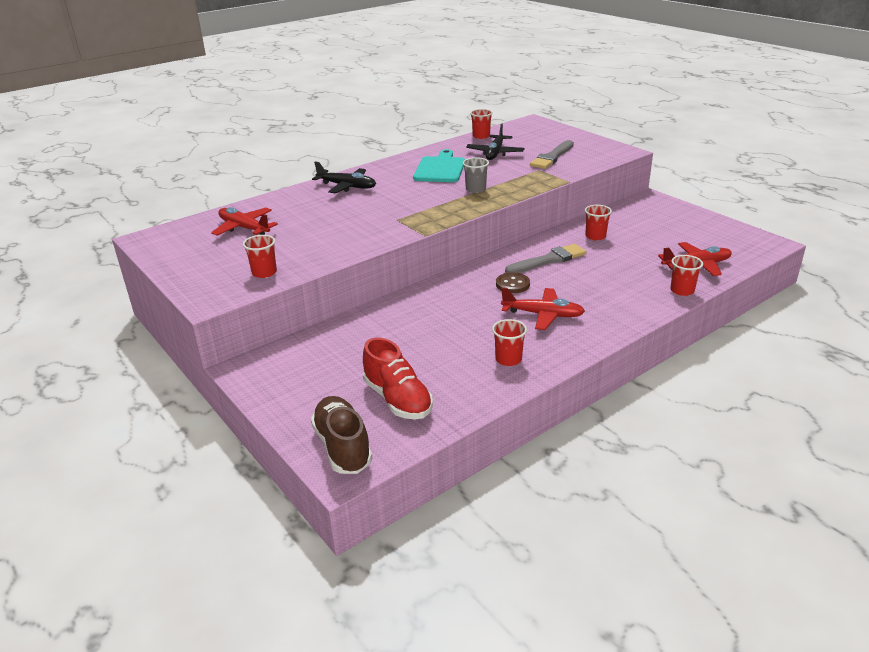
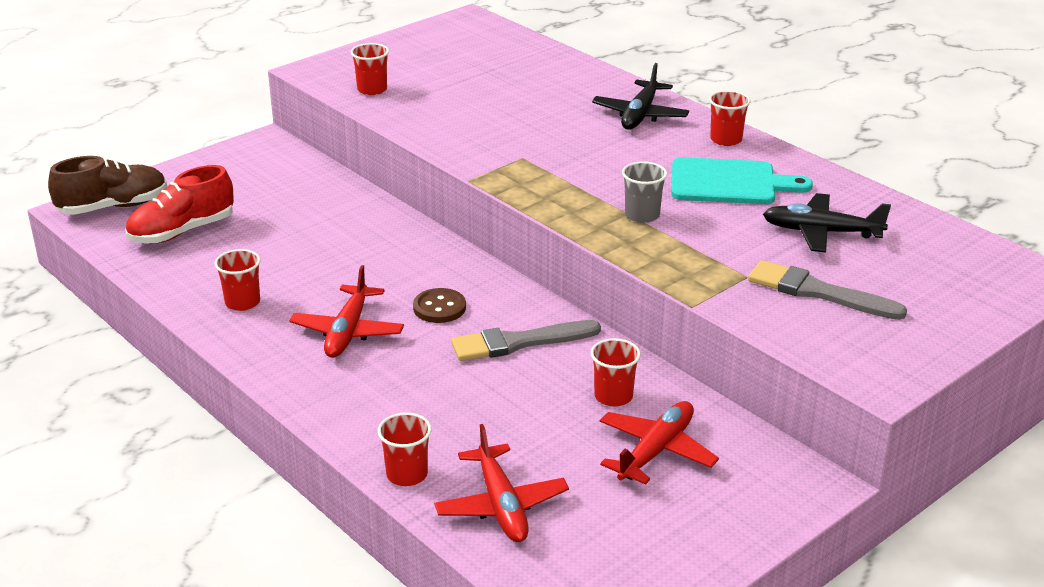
camera: 85 degrees right, 0 degrees up
(244, 228) = (495, 65): red plane -> red plane (656, 451)
(481, 136) = (913, 218): red cup -> red cup (726, 140)
(548, 260) = (519, 342): grey brush -> grey brush turned 105 degrees clockwise

